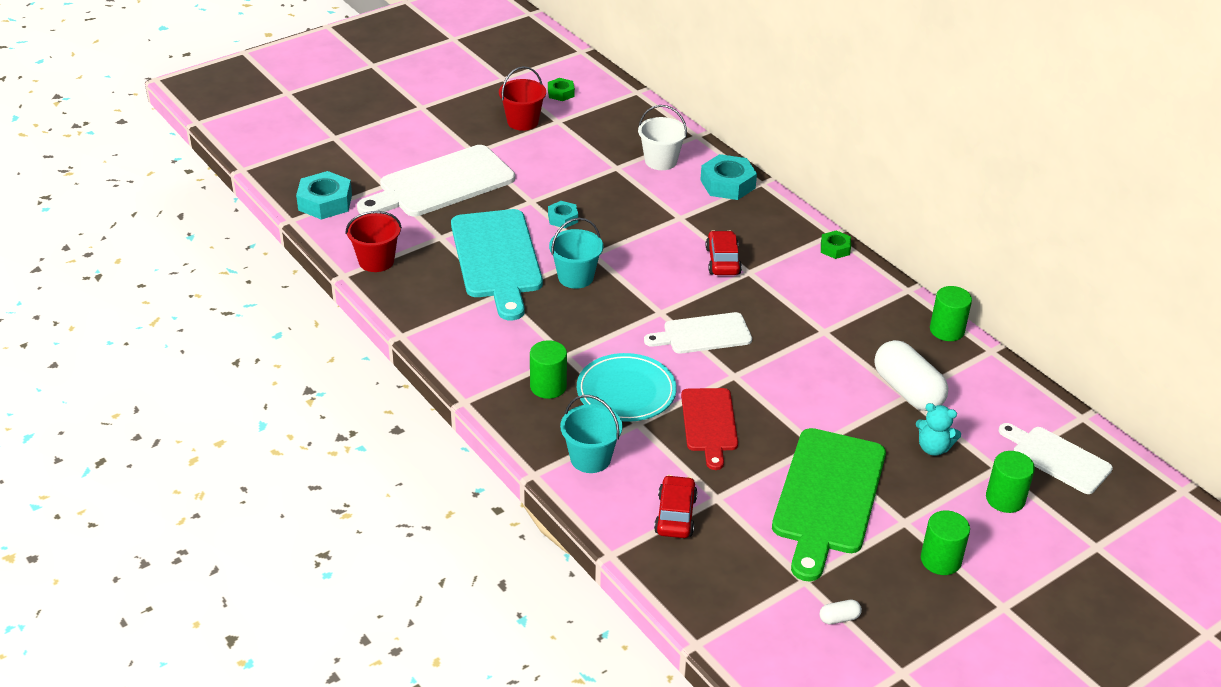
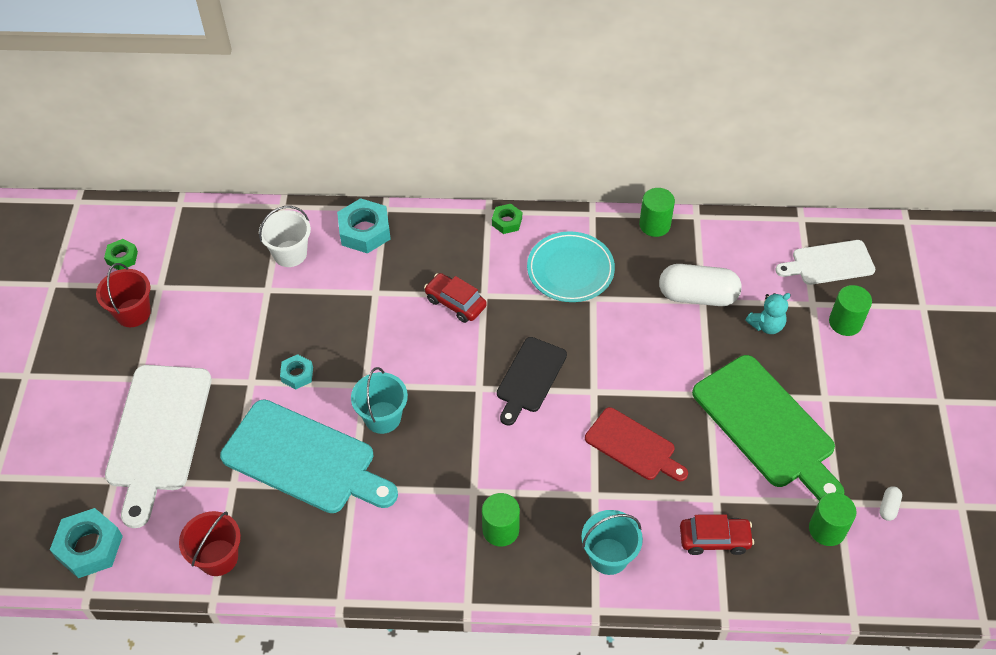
camera: 50 degrees left, 15 degrees up
(626, 392) = (552, 478): turquoise plate -> turquoise plate (570, 270)
(675, 515) = (714, 539): red car -> red car turned 135 degrees clockwise
(703, 334) = (530, 378): white cutting board -> black cutting board
(940, 560) = (875, 404): green cylinder -> green cylinder (827, 529)

